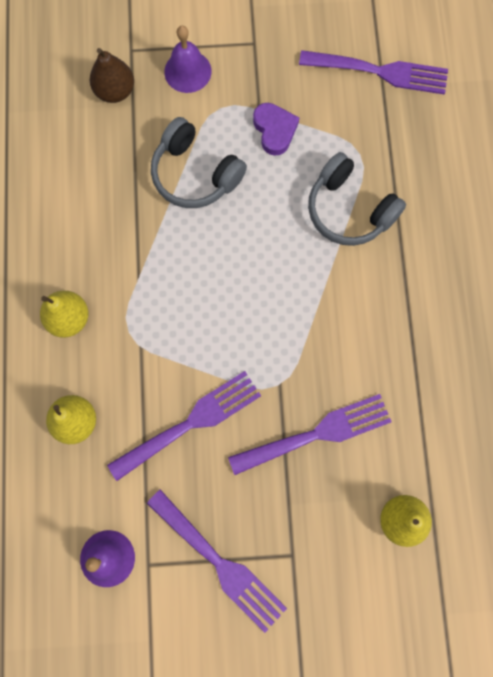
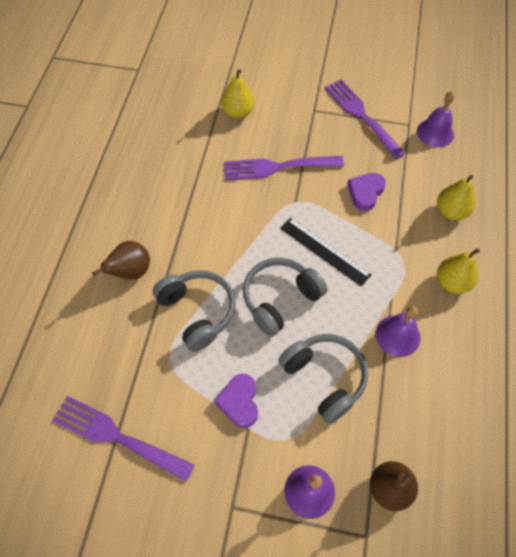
camera: 165 degrees left, 15 degrees down
(125, 238) = (398, 335): none -> purple bell
(191, 422) = (365, 193): purple fork -> purple heart
(226, 322) = (324, 251): none -> black ruler
(263, 247) = (280, 299): none -> grey headphones
(442, 237) = (131, 272): none -> brown pear

